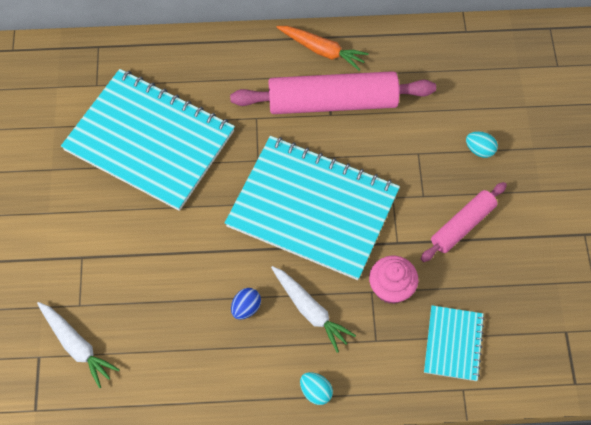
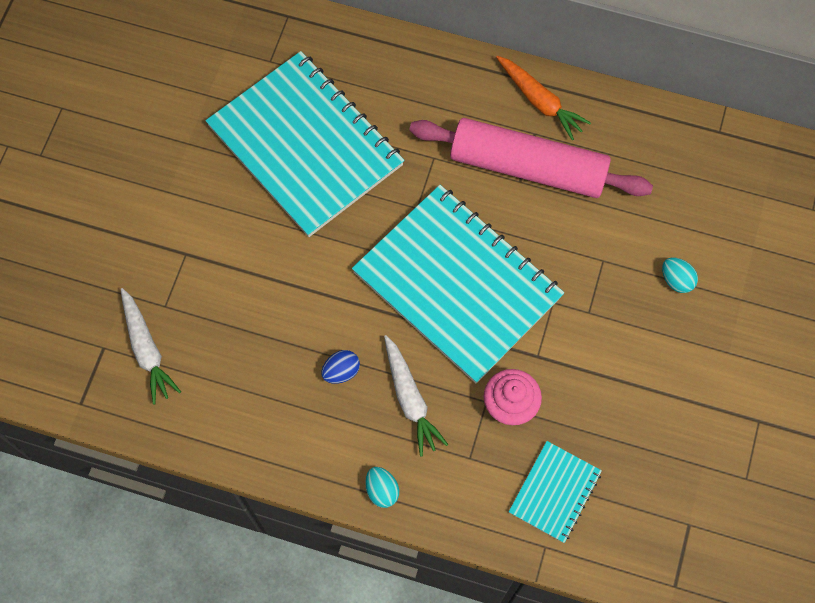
camera: 20 degrees right, 5 degrees up
(462, 225) = (620, 362): pink rolling pin -> none

